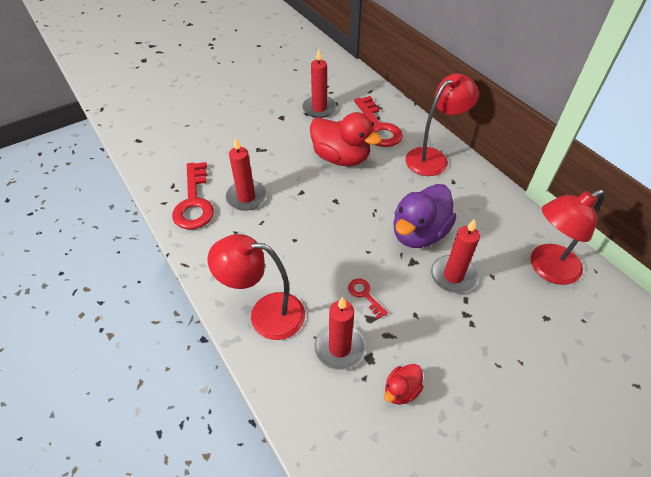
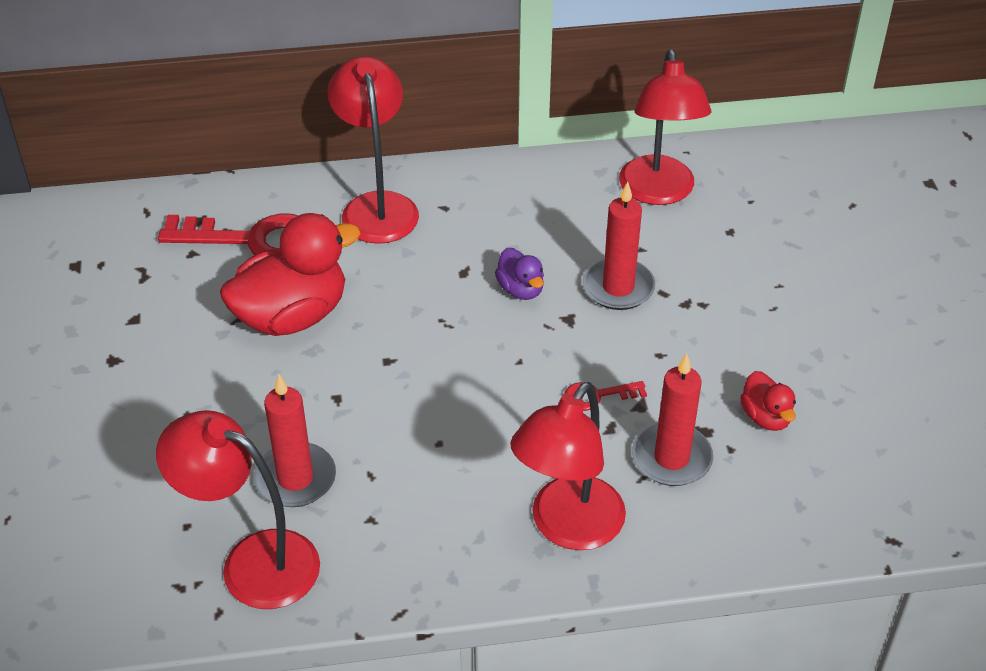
camera: 65 degrees left, 5 degrees down
(194, 202) = (252, 562): red key -> red lamp
(319, 108) = (135, 297): red candle -> none
(419, 233) = (520, 289): purple duck -> purple duck, size x0.48

